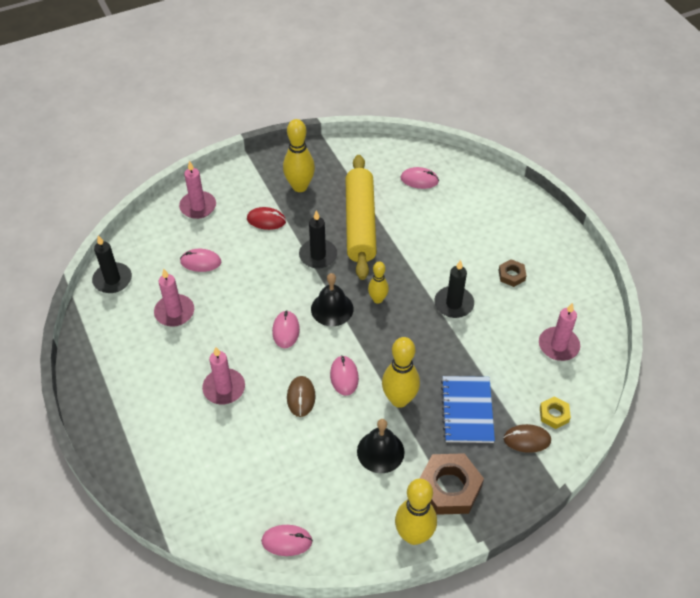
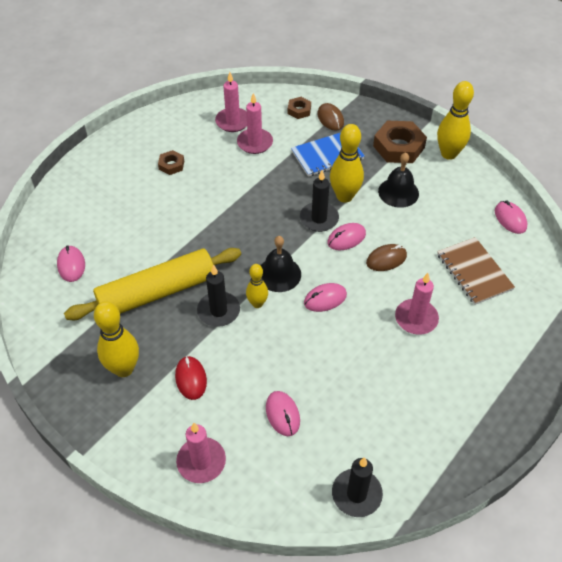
camera: 115 degrees left, 0 degrees up
(174, 312) = (361, 404): pink candle -> pink candle (255, 143)
(243, 464) = (474, 272): none -> brown notebook
(377, 299) = (248, 245): yellow bowling pin -> yellow bowling pin (257, 303)
(453, 304) = (225, 192): black candle -> black candle (319, 219)
(554, 414) = (299, 110): yellow nut -> brown nut

